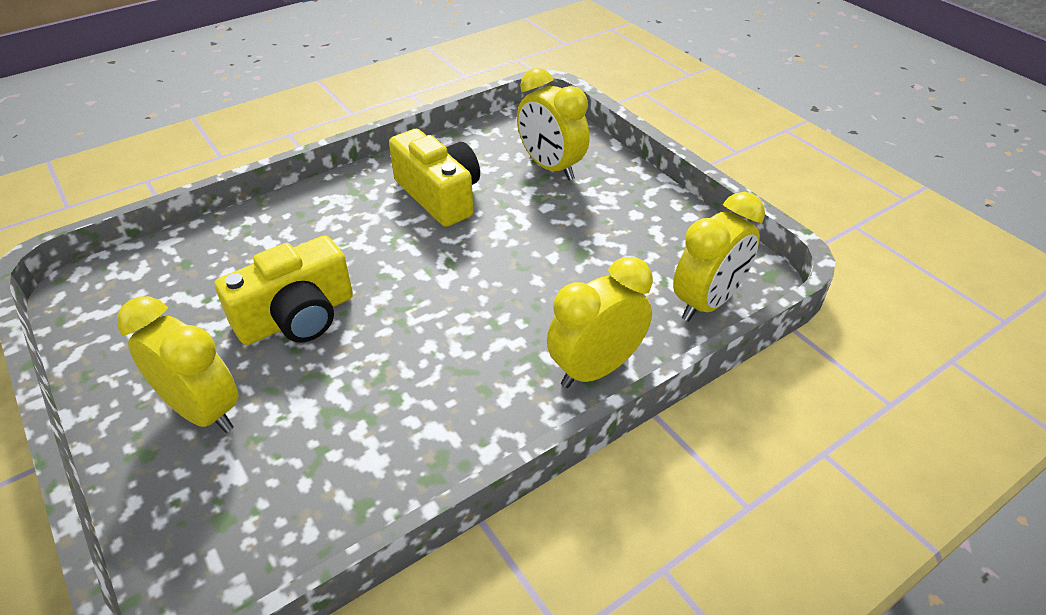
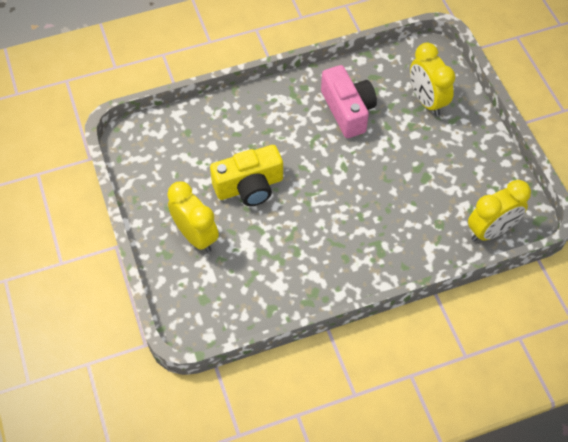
camera: 15 degrees right, 15 degrees up
(439, 195) = (347, 110): yellow camera -> pink camera
(595, 369) = (410, 259): yellow clock -> none

